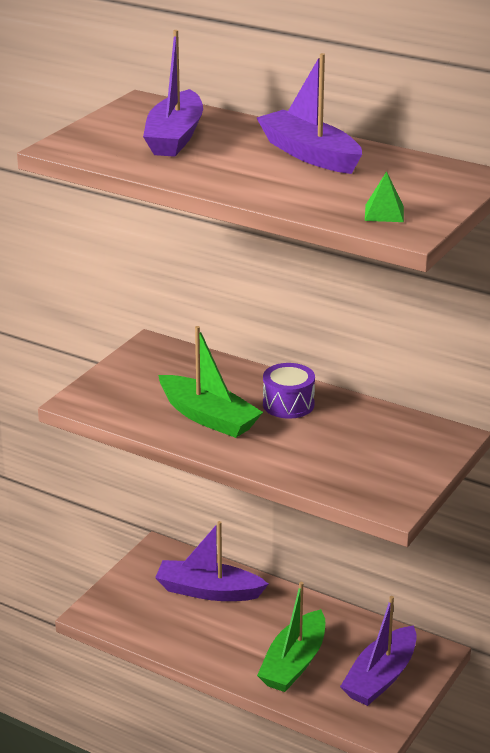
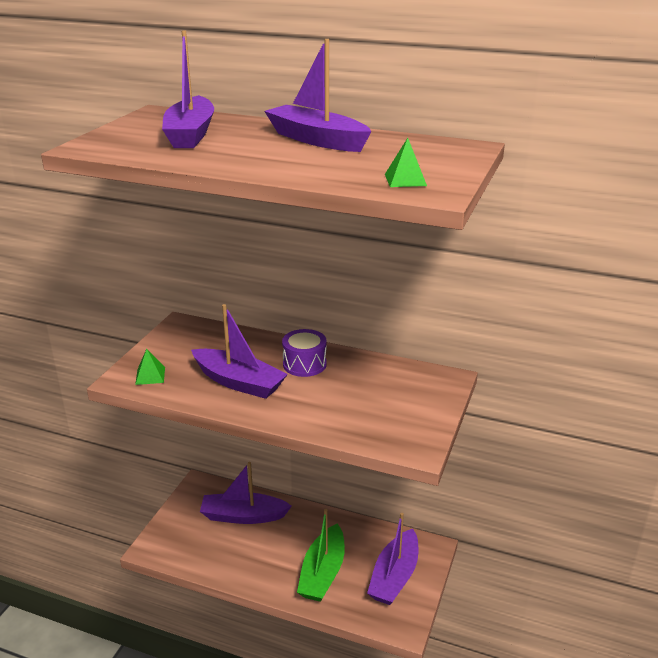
camera: 10 degrees left, 0 degrees up
(109, 400) = (150, 376): none -> green pyramid
(208, 417) = (239, 382): green boat -> purple boat

